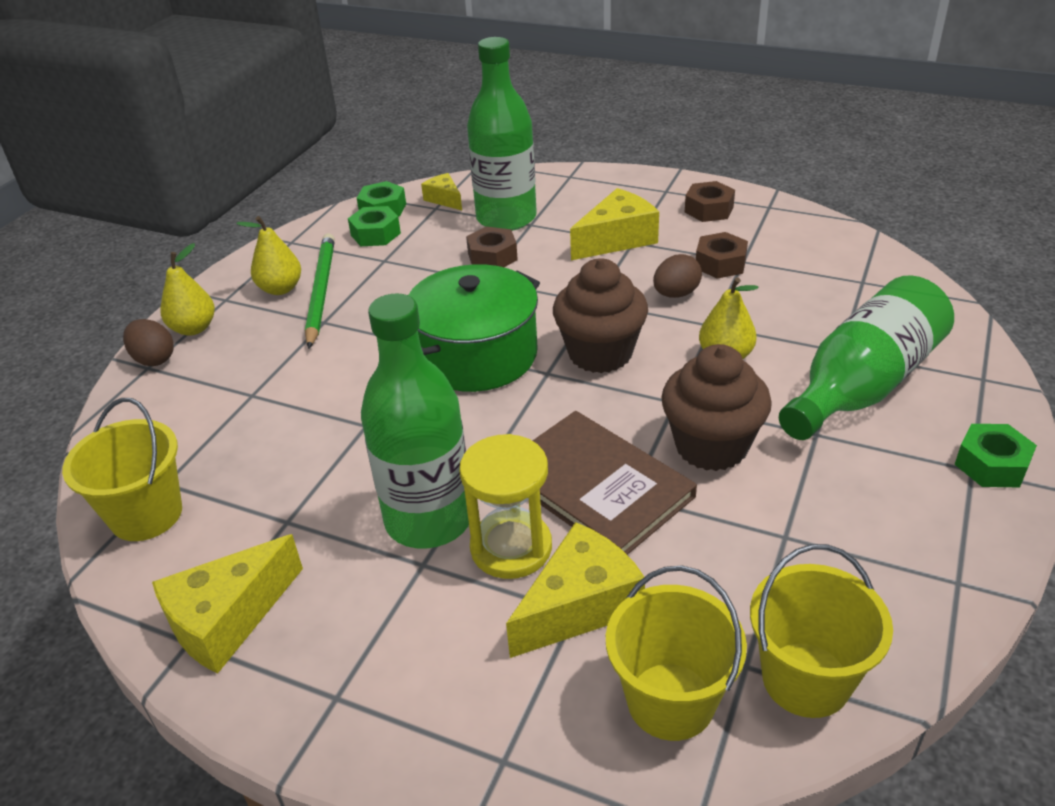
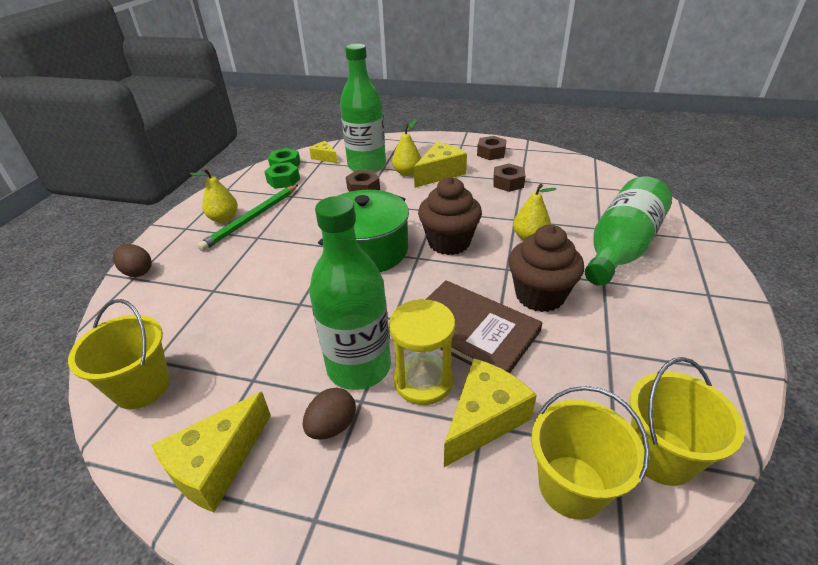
camera: 10 degrees left, 0 degrees up
(193, 328) = (165, 249): yellow pear -> yellow pear (407, 173)
(321, 292) = (252, 218): green pencil -> green pencil turned 135 degrees counterclockwise
(676, 294) = (486, 202): brown egg -> brown egg (332, 426)
(991, 465) = (719, 290): green nut -> none

